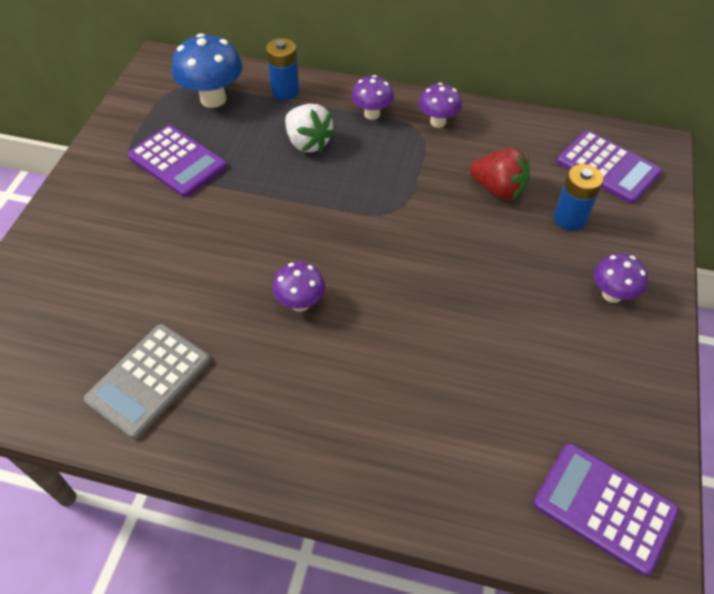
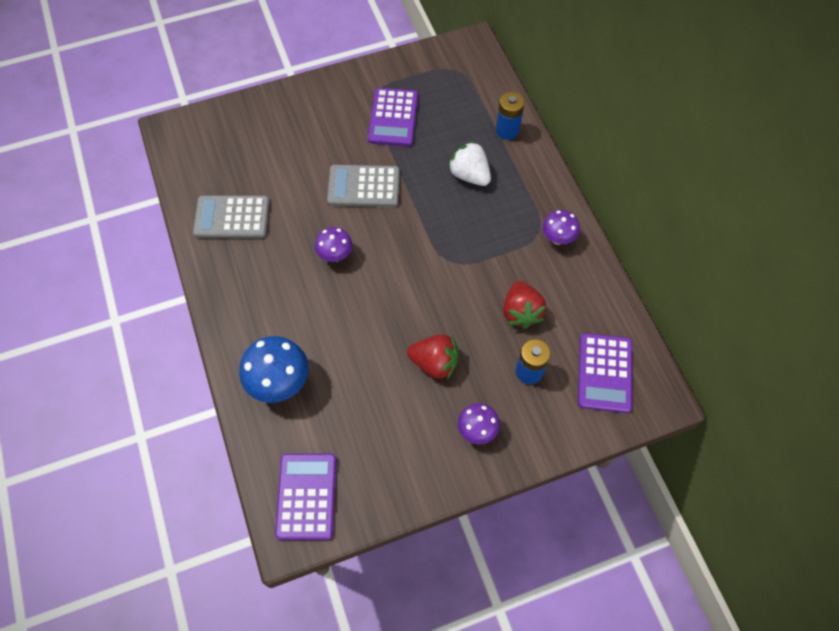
camera: 55 degrees right, 10 degrees up
(213, 99) = (464, 97): blue mushroom -> blue mushroom (280, 383)
(237, 231) = (363, 187): none -> grey calculator
(308, 143) = (469, 175): white strawberry -> white strawberry turned 120 degrees clockwise
(372, 114) = (530, 194): purple mushroom -> none
(507, 287) = (434, 363): none -> red strawberry

